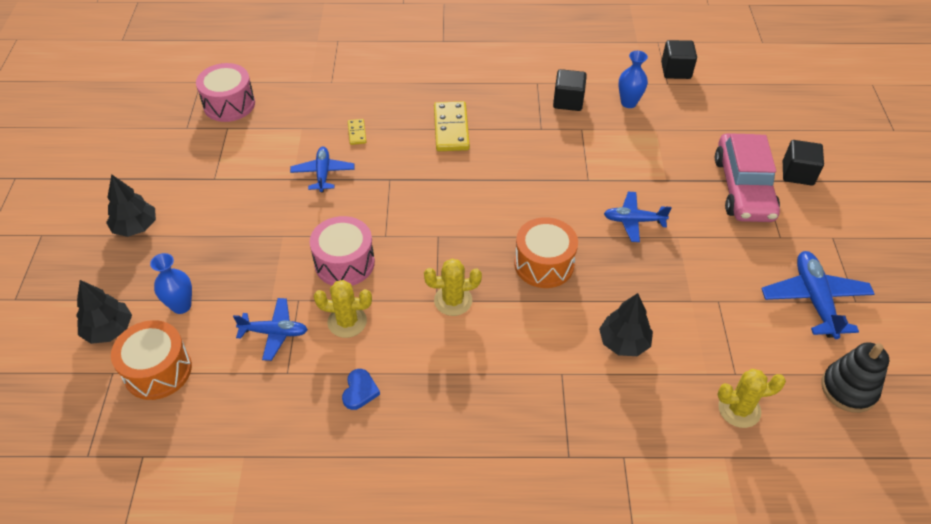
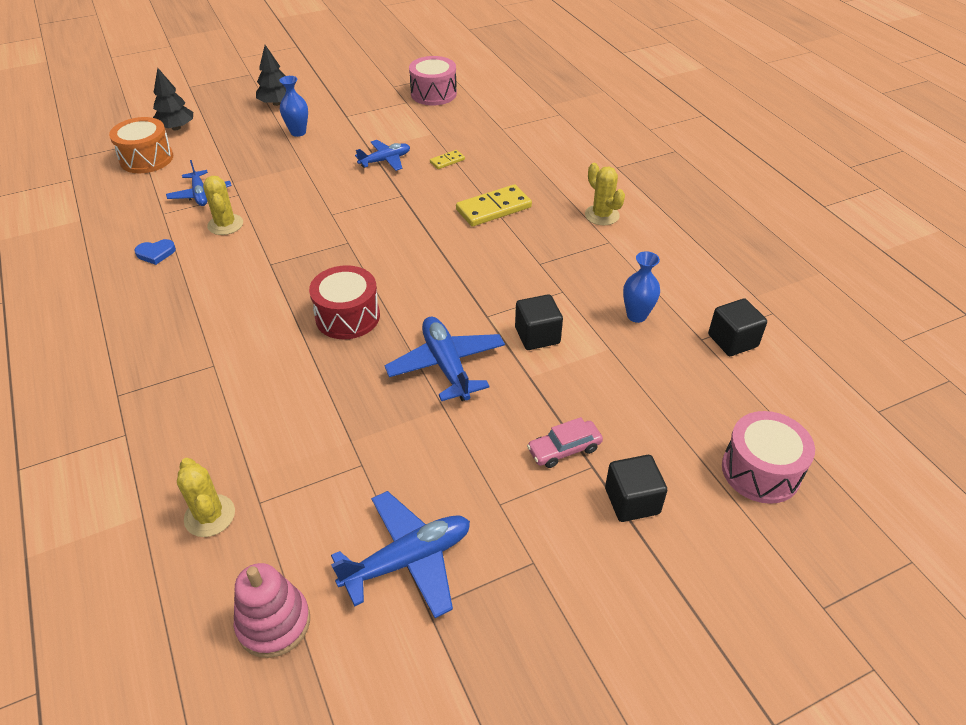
camera: 65 degrees right, 5 degrees down
(181, 306) = (210, 147): blue vase -> blue vase (298, 132)
(344, 263) = (289, 203): pink drum -> pink drum (760, 471)
(453, 300) = (274, 273): yellow cactus -> yellow cactus (602, 215)
(544, 264) = (347, 316): orange drum -> red drum
(568, 101) = (599, 270): black cube -> black cube (537, 335)
(623, 342) = (269, 399): black tree -> none
(633, 221) = (446, 365): blue plane -> blue plane, size x1.54
(743, 188) = (564, 449): pink car -> pink car, size x0.49
(848, 389) = (274, 623): black stacking toy -> pink stacking toy

